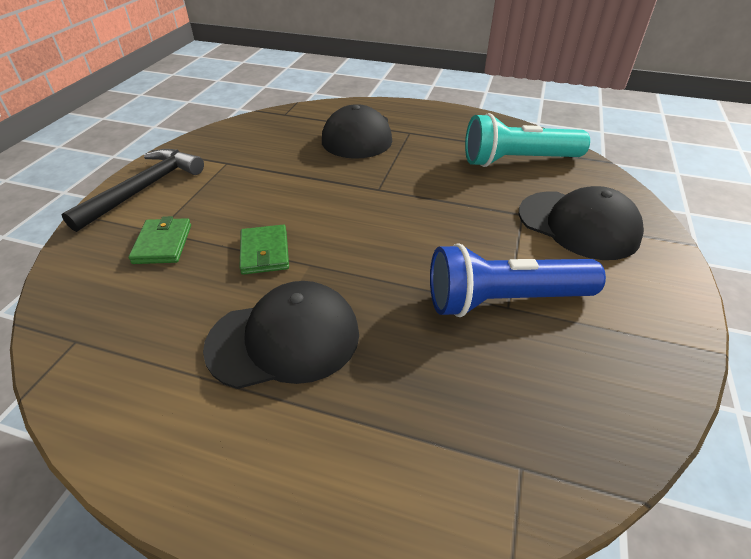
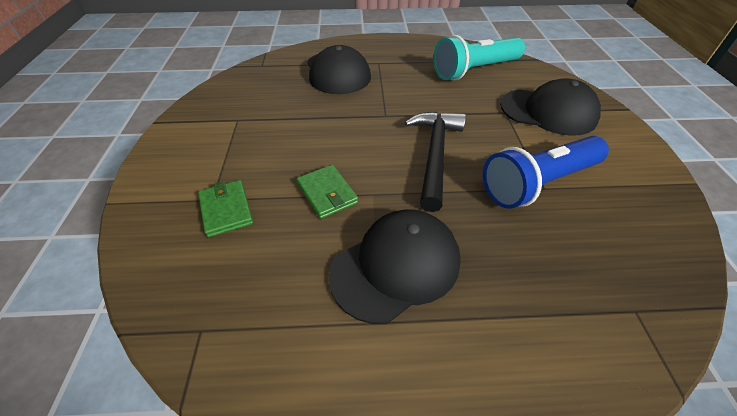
camera: 20 degrees left, 5 degrees up
(144, 189) = (172, 161): black hammer -> black hammer (435, 155)

